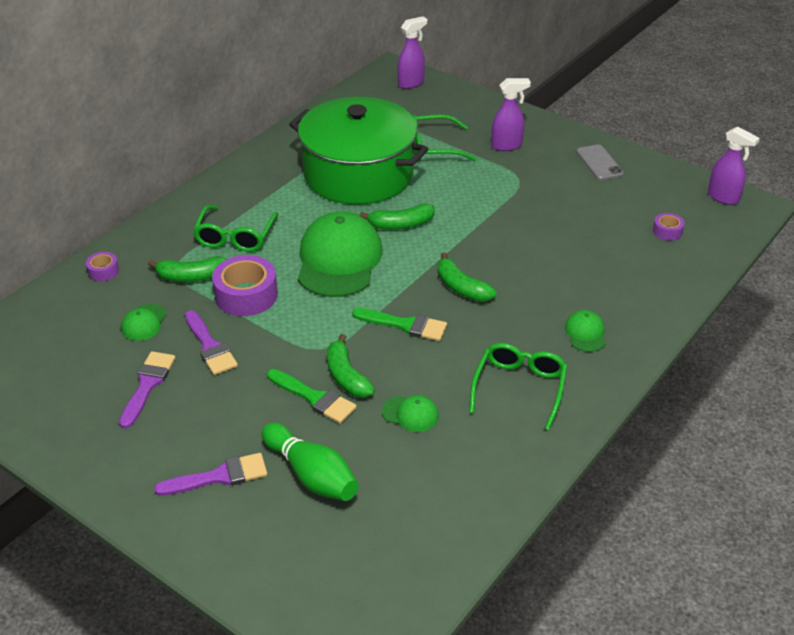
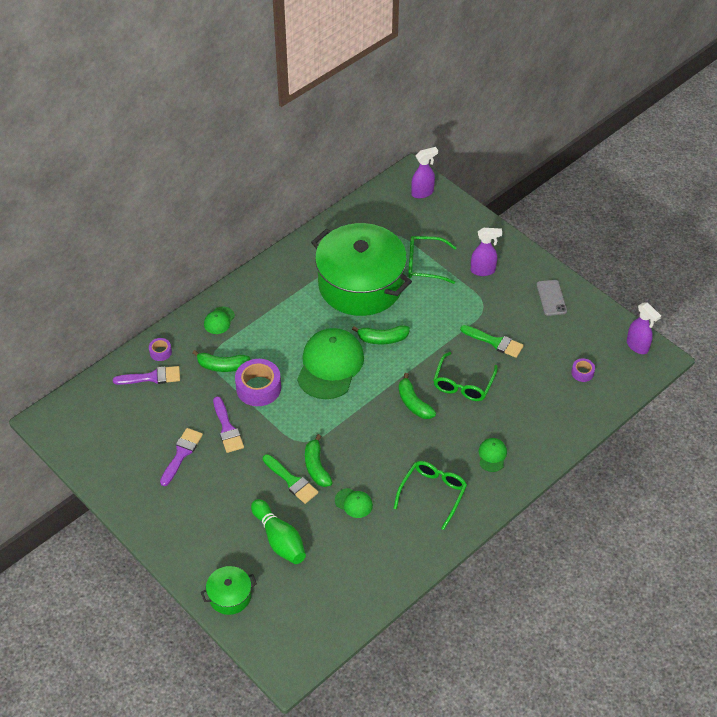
camera: 10 degrees right, 10 degrees up
(144, 323) = (184, 402): green cap -> green cap (219, 320)
(219, 476) = (220, 531): purple brush -> purple brush (152, 377)
(235, 236) = (258, 333): green glasses -> green glasses (463, 384)
(249, 564) = (230, 596): none -> green pot
(405, 325) = (366, 430): green brush -> green brush (495, 342)

